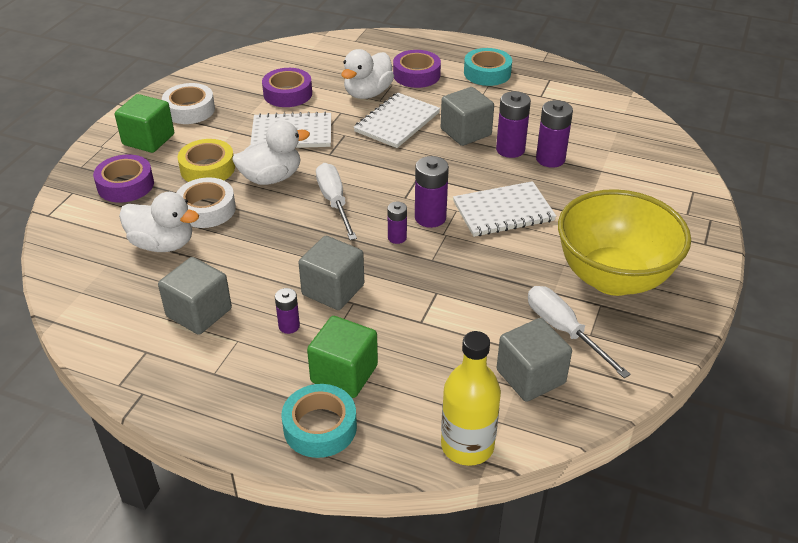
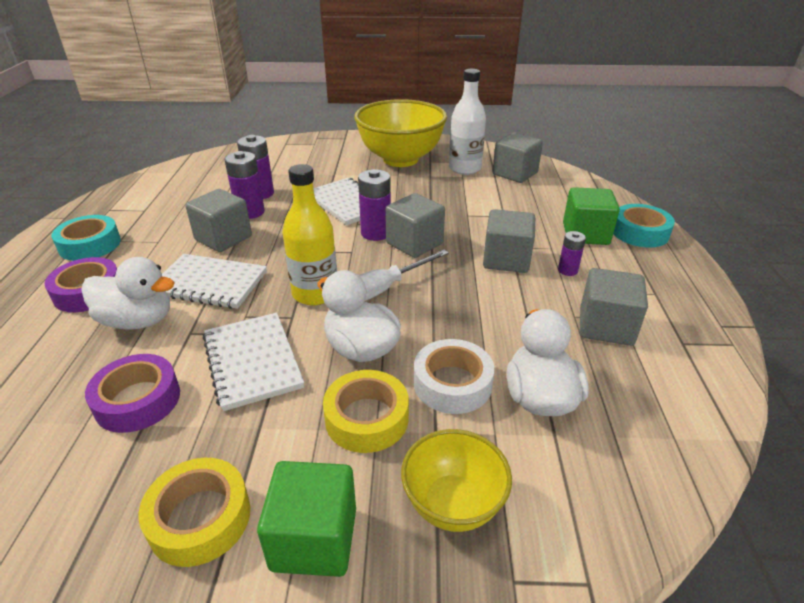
camera: 110 degrees left, 5 degrees down
(125, 185) = (453, 504): purple tape -> yellow bowl
(189, 110) = (200, 518): white tape -> yellow tape
(397, 237) = (414, 243): purple battery -> grey cube
(467, 446) = (589, 184): yellow bottle -> yellow bottle (315, 293)
(564, 330) = (464, 168): white screwdriver -> white bottle

